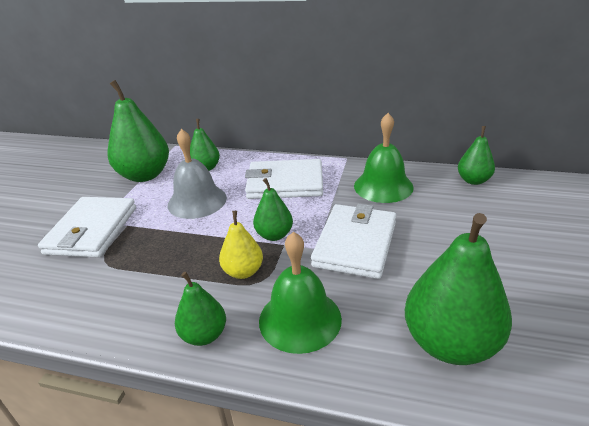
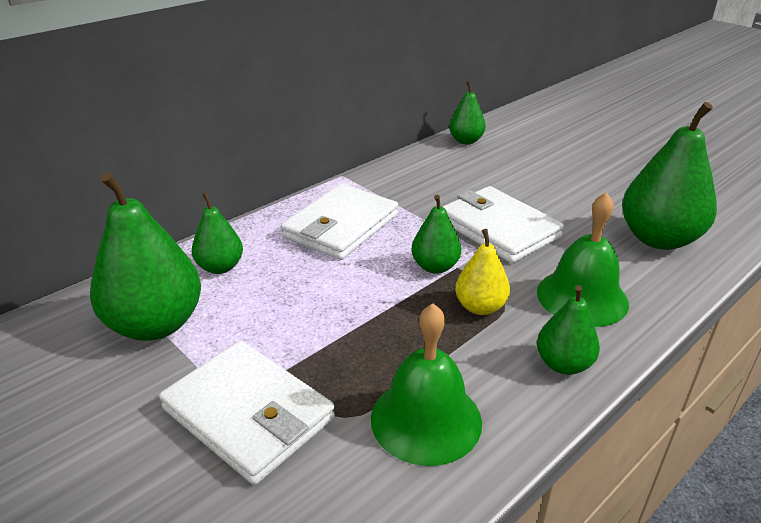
camera: 60 degrees left, 0 degrees up
(197, 201) = (296, 298): grey bell -> none
(383, 186) = (422, 179): green bell -> green bell (426, 419)

